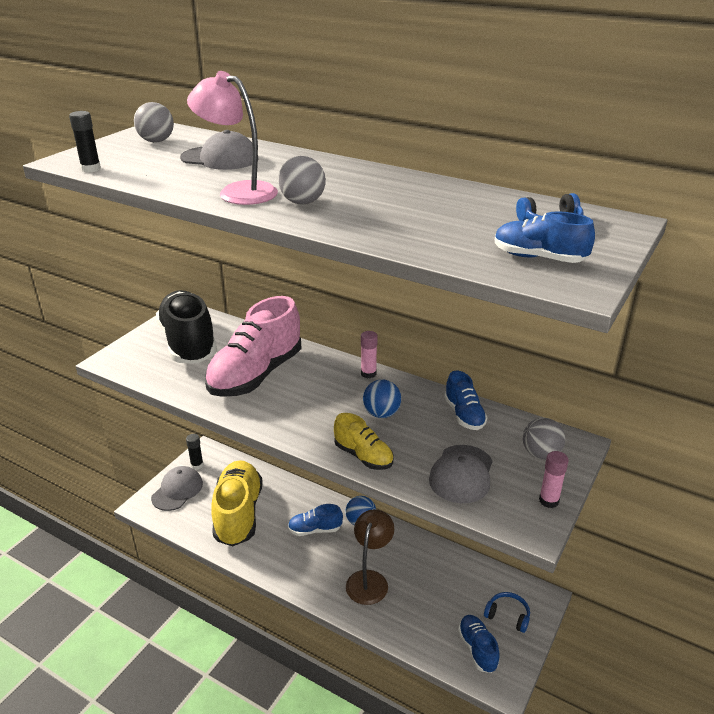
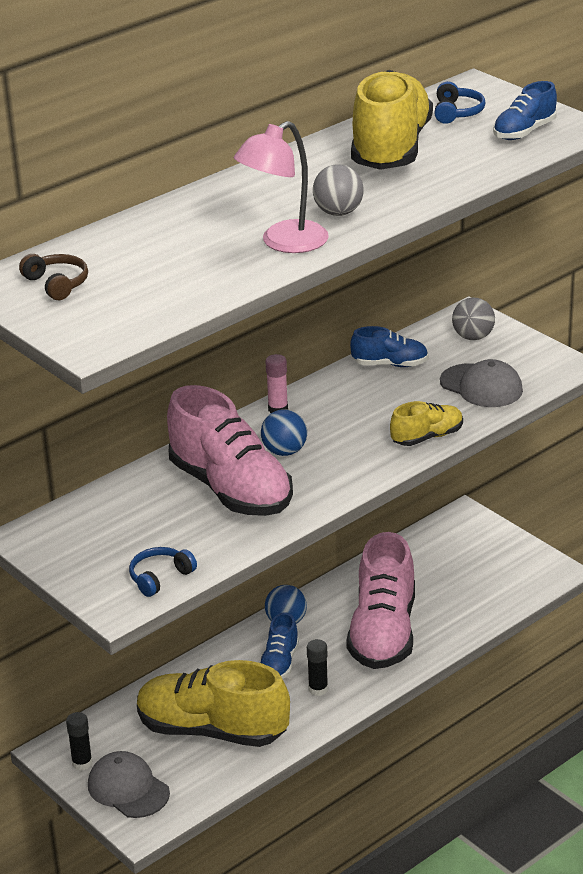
camera: 70 degrees left, 0 degrees up
(91, 169) = (139, 328): black glue stick -> black glue stick (318, 689)
(156, 141) = (57, 284): grey ball -> brown headphones
(188, 343) = (118, 537): black shoe -> none
(220, 158) = (162, 246): grey cap -> none
(369, 579) = (383, 633): brown lamp -> pink shoe
(381, 413) = (360, 414): blue ball -> blue ball (284, 451)
(443, 206) = (390, 149): none -> yellow shoe
(477, 649) = (509, 576): blue shoe -> none
(508, 615) = (477, 545): blue headphones -> blue headphones (160, 577)
(548, 501) = (538, 350): pink glue stick -> none

